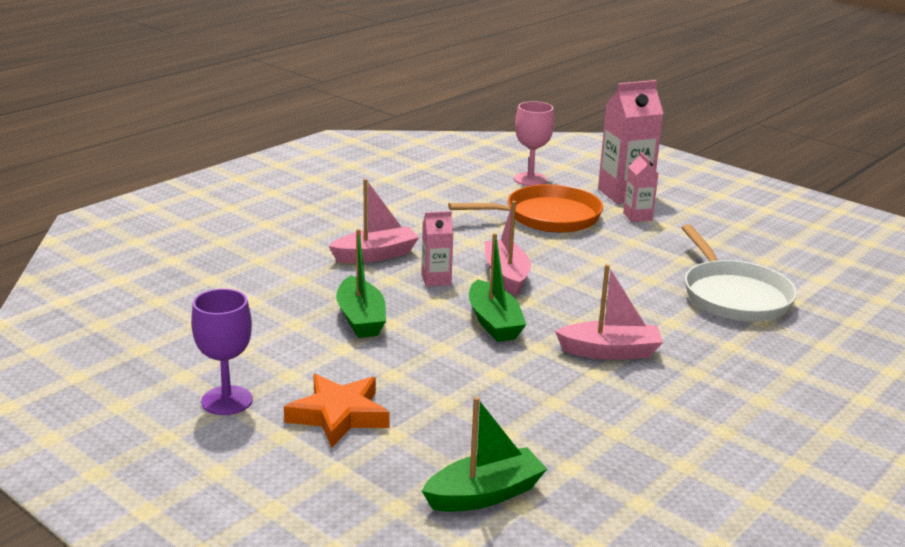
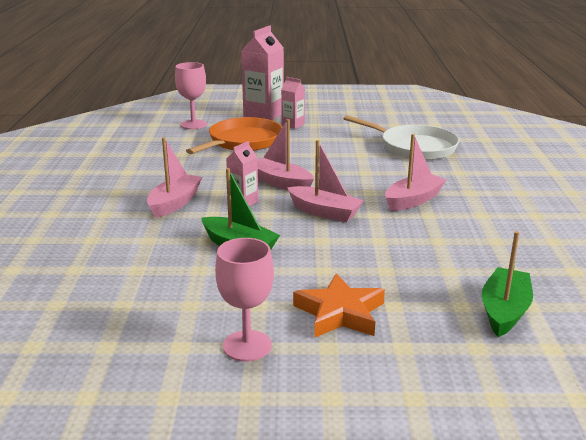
camera: 40 degrees left, 0 degrees up
(227, 400) = (247, 346): purple goblet -> pink goblet
(494, 323) = (324, 212): green boat -> pink boat

